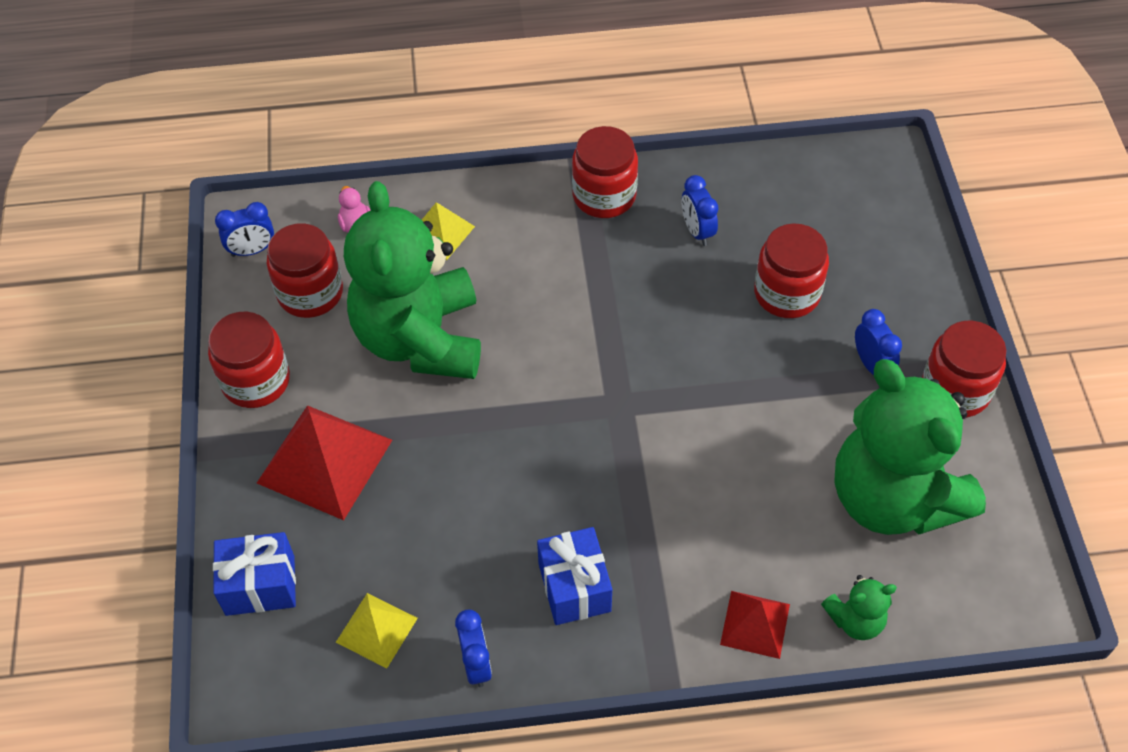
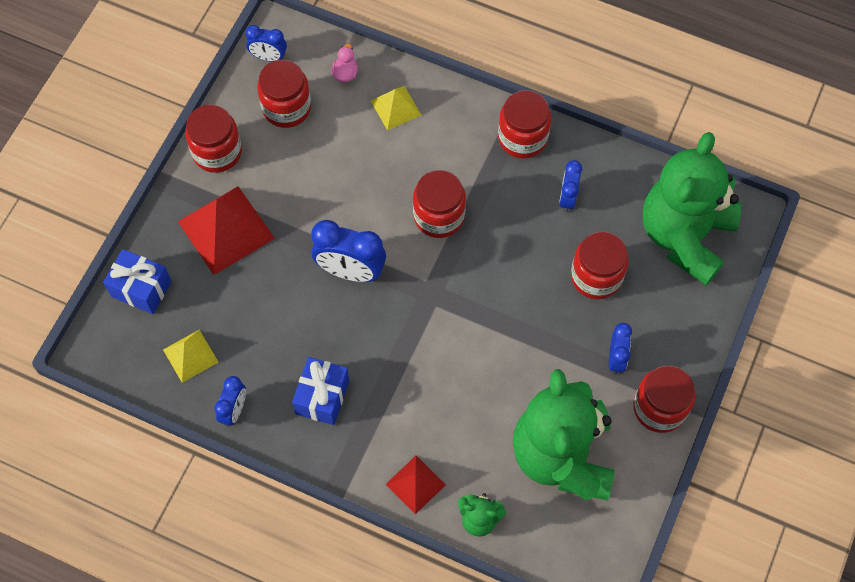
camera: 30 degrees right, 10 degrees up
(420, 339) = (335, 178): green teddy bear -> green teddy bear (684, 236)
(509, 429) = (350, 271): none -> blue clock
(569, 319) = (439, 216): none -> red jar

